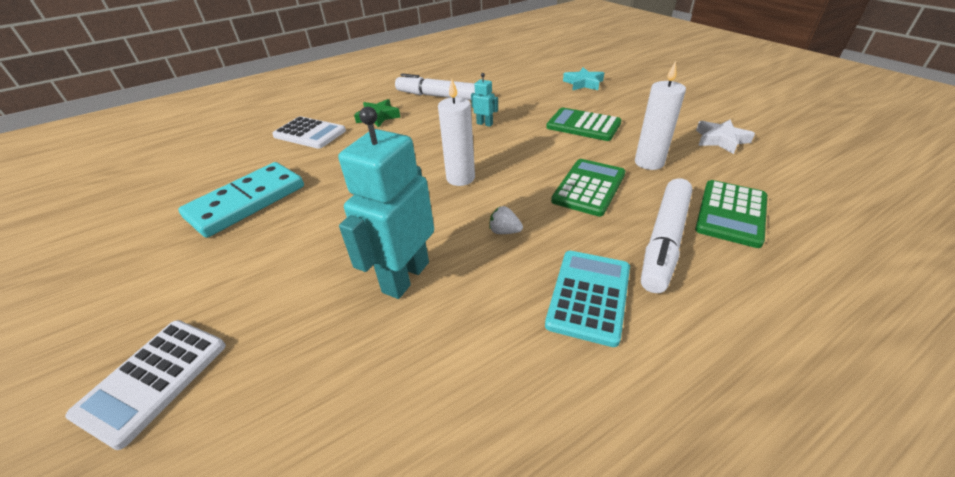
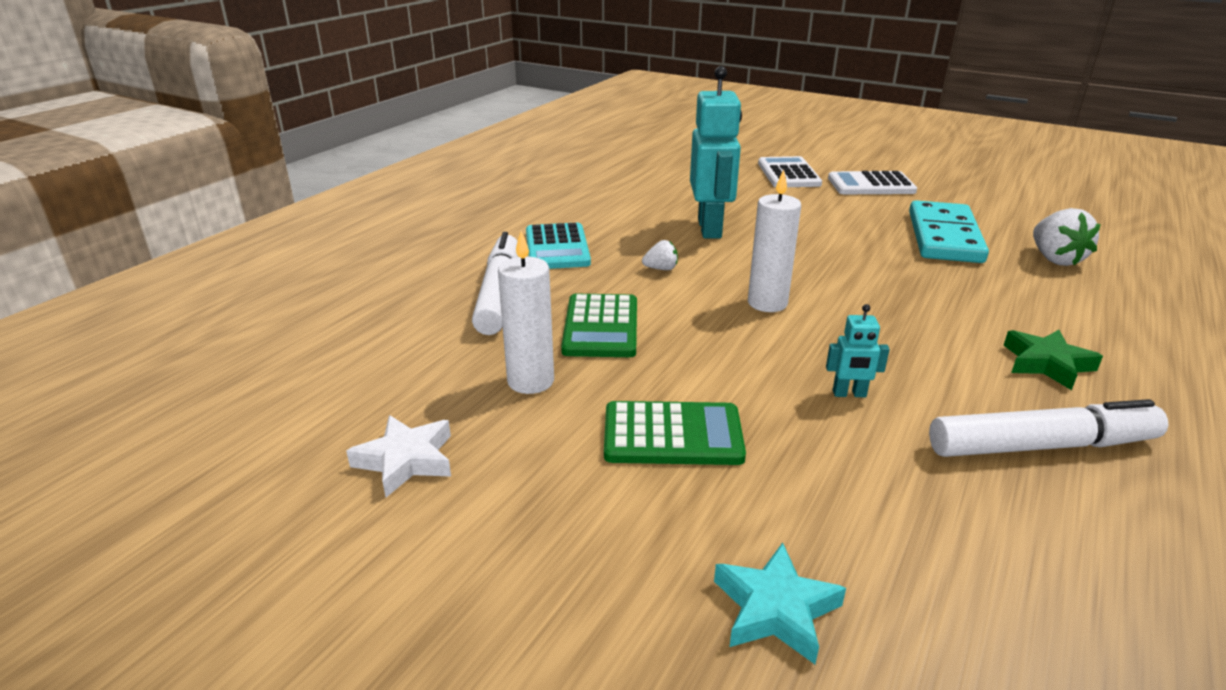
camera: 150 degrees right, 10 degrees down
(233, 164) = (1055, 259): none -> white strawberry
(310, 133) = (1072, 311): white calculator -> white calculator (871, 185)
(731, 213) = (422, 334): green calculator -> none

